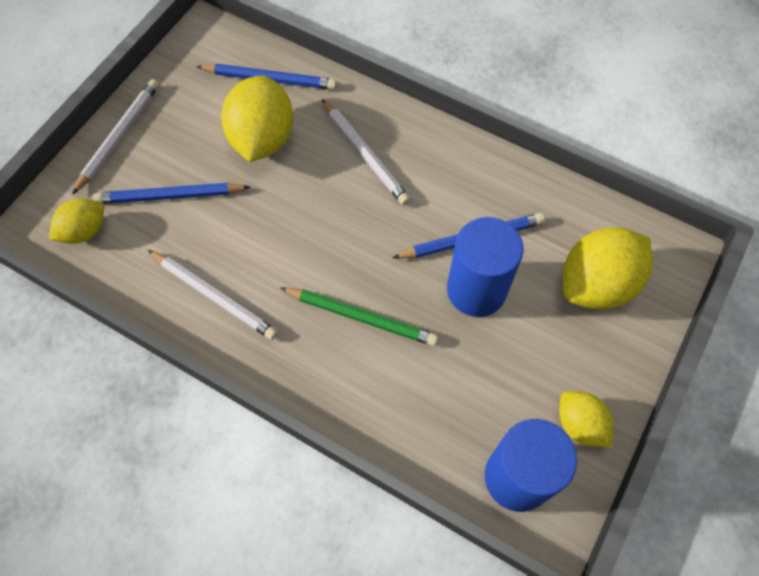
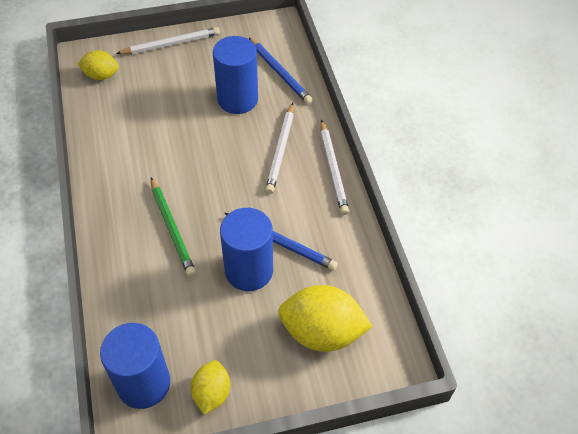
camera: 45 degrees right, 10 degrees down
(170, 196) = (158, 91): blue pencil -> none
(214, 296) = (118, 155): white pencil -> white pencil (333, 169)
(262, 139) = (237, 99): yellow lemon -> blue cylinder

